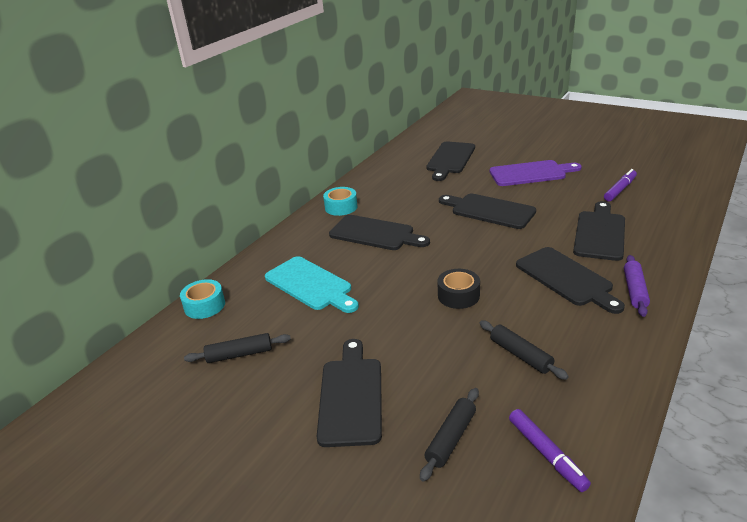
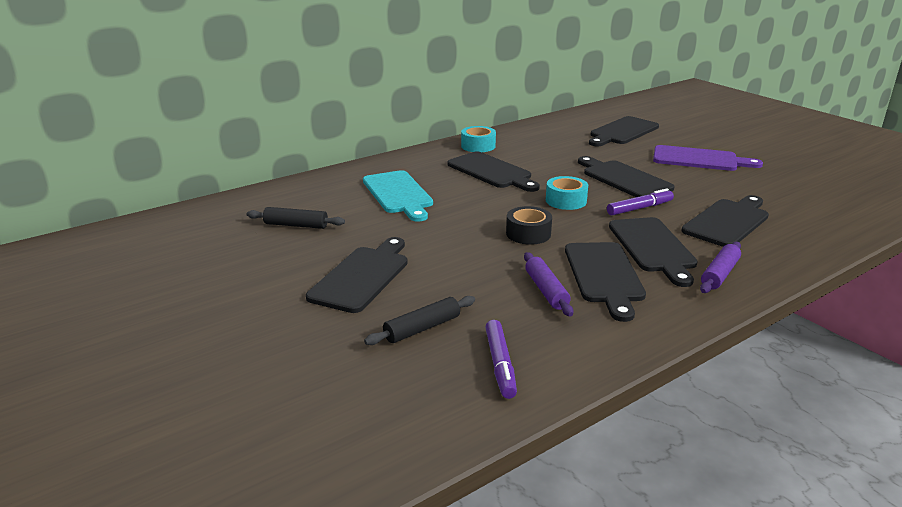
camera: 20 degrees right, 5 degrees down
(204, 306) = (297, 187): turquoise tape -> turquoise tape (566, 201)
(520, 355) = (546, 290): black rolling pin -> purple rolling pin
(553, 322) = (604, 275): none -> black cutting board
(620, 189) = (789, 192): purple marker -> purple marker (639, 208)

